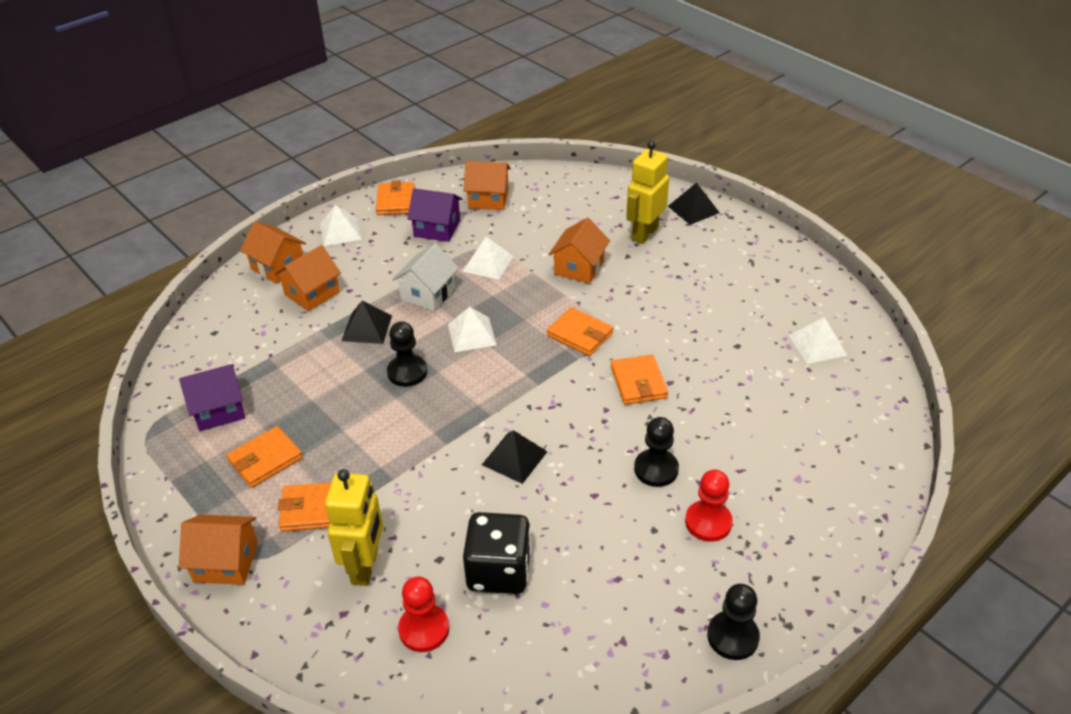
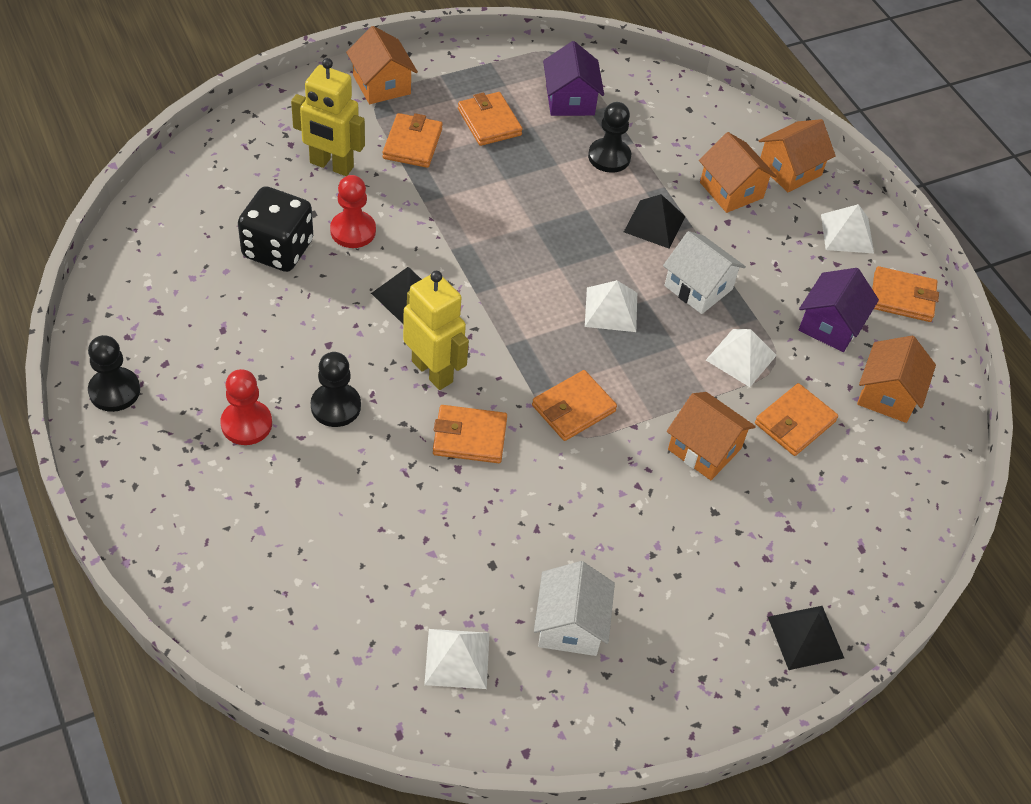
camera: 100 degrees right, 10 degrees up
(226, 562) = (381, 85): orange house -> orange house turned 45 degrees counterclockwise
(407, 372) = (569, 242): black pawn -> black pawn (609, 157)
(424, 629) = (246, 188): red pawn -> red pawn (353, 231)
(533, 233) = (794, 422): none -> orange wallet
(644, 233) = (760, 550): yellow robot -> yellow robot (432, 371)
(755, 301) = (570, 625): none -> white house

